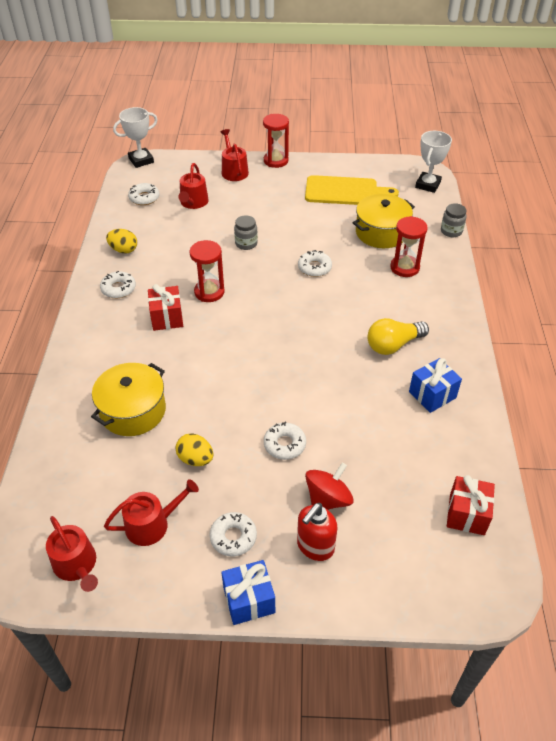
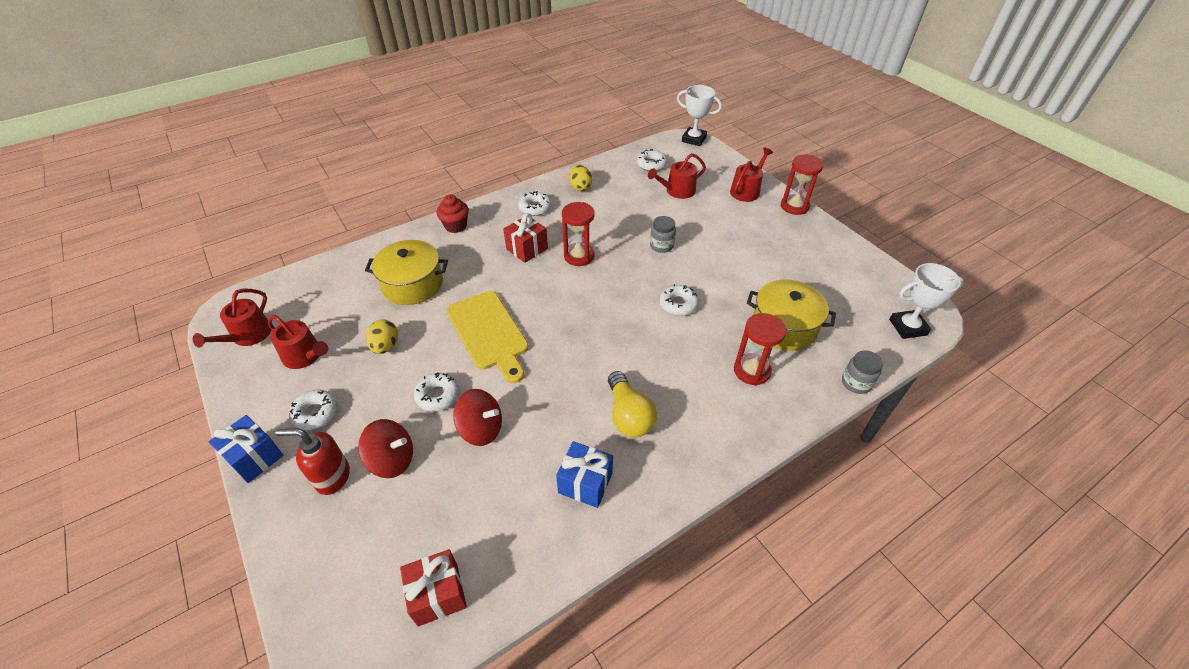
camera: 55 degrees right, 0 degrees up
(83, 349) = (455, 226): none -> red cupcake
(341, 431) = (481, 429): none -> red spinning top
(345, 191) = (811, 271): yellow cutting board -> yellow cutting board (488, 333)
(393, 345) = (628, 415): yellow light bulb -> yellow light bulb turned 135 degrees counterclockwise

